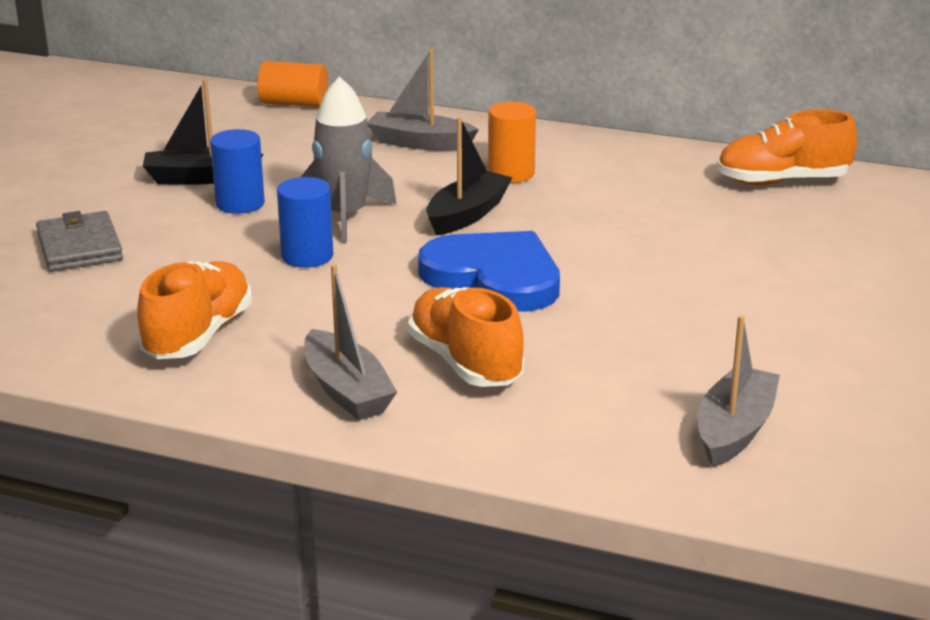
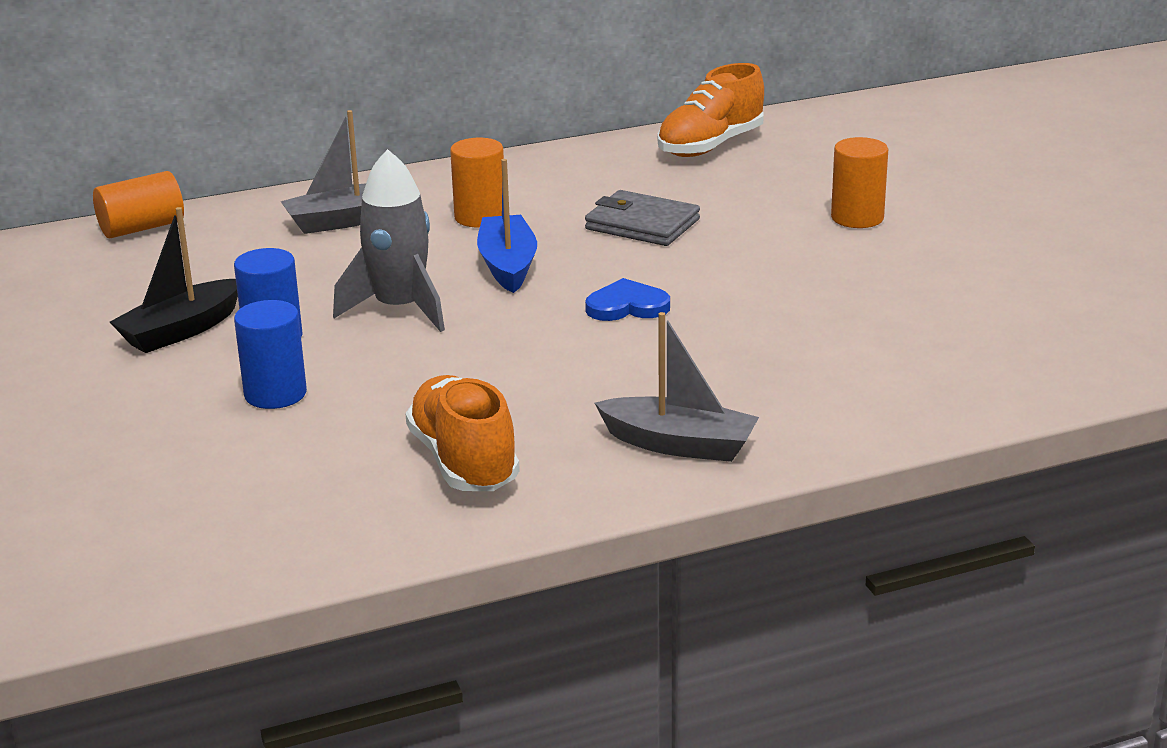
camera: 40 degrees left, 0 degrees up
(79, 247) = (182, 441): grey wallet -> grey wallet (642, 224)
(307, 256) = (431, 356): blue cylinder -> blue cylinder (275, 394)
(465, 363) = (730, 381): orange shoe -> none
(467, 215) = (508, 265): black boat -> blue boat
(494, 277) = (627, 306): blue heart -> blue heart, size x0.51
(734, 430) = (999, 340): grey boat -> none
(800, 282) = (857, 218): none -> orange cylinder

